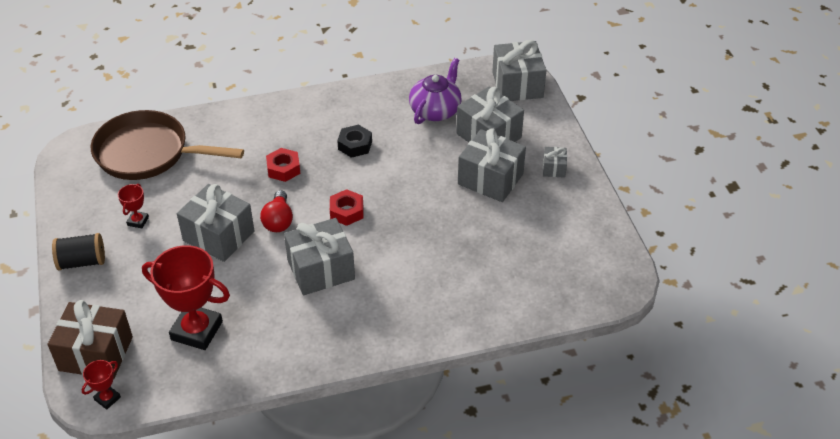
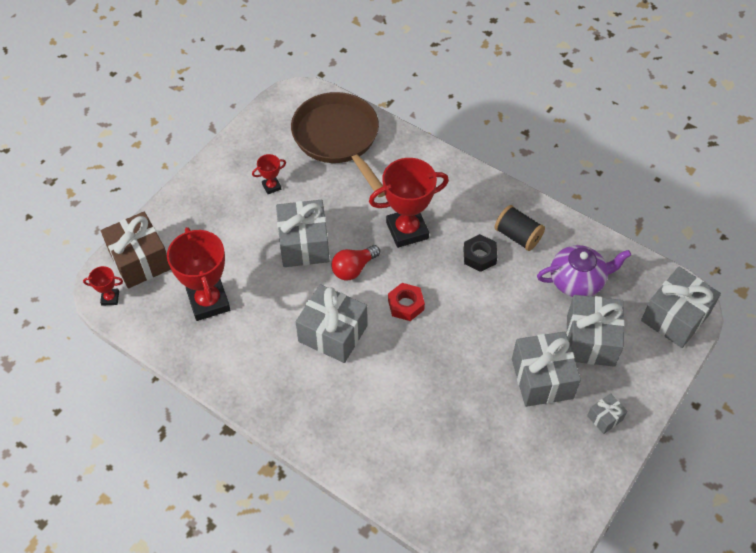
camera: 50 degrees right, 10 degrees up
(82, 262) = (207, 187): black spool -> black spool (517, 236)
(283, 169) = (407, 230): red nut -> red trophy

